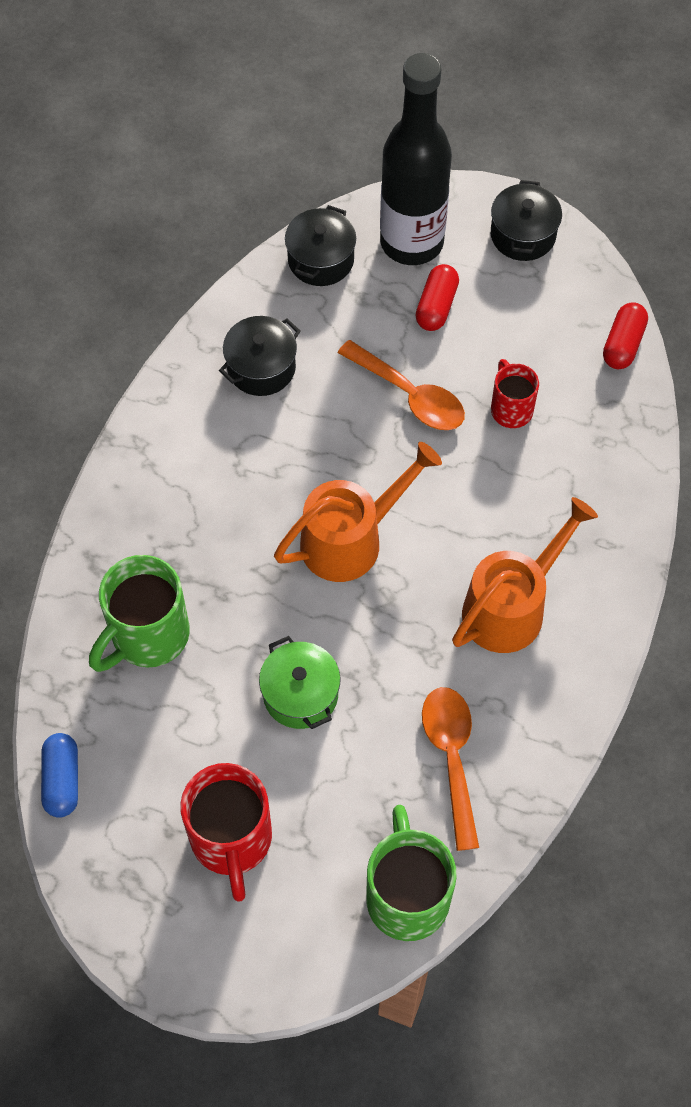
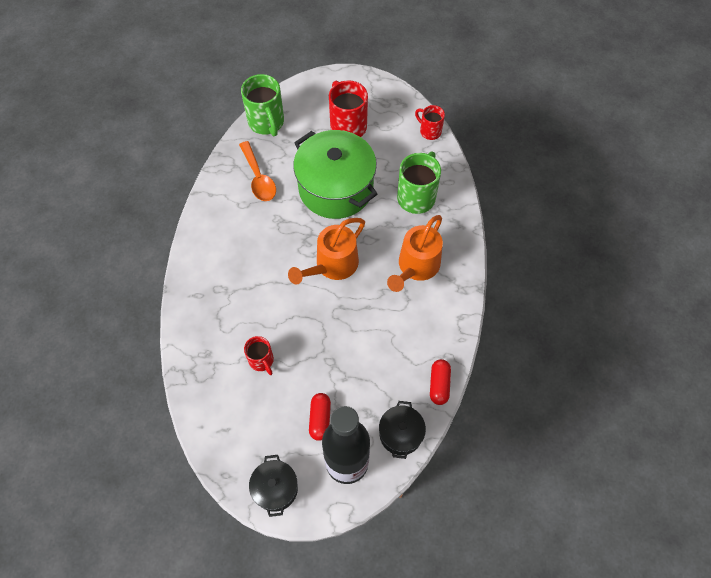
camera: 165 degrees right, 0 degrees up
(62, 780) = (429, 131): blue capsule -> red mug
(261, 368) = (412, 350): black pot -> none
(300, 694) = (336, 188): green pot -> green pot, size x2.05
(410, 395) = (322, 355): orange spoon -> none
(512, 606) = (242, 251): orange watering can -> orange watering can (416, 267)
(623, 344) = (200, 421): red capsule -> red capsule (439, 384)

